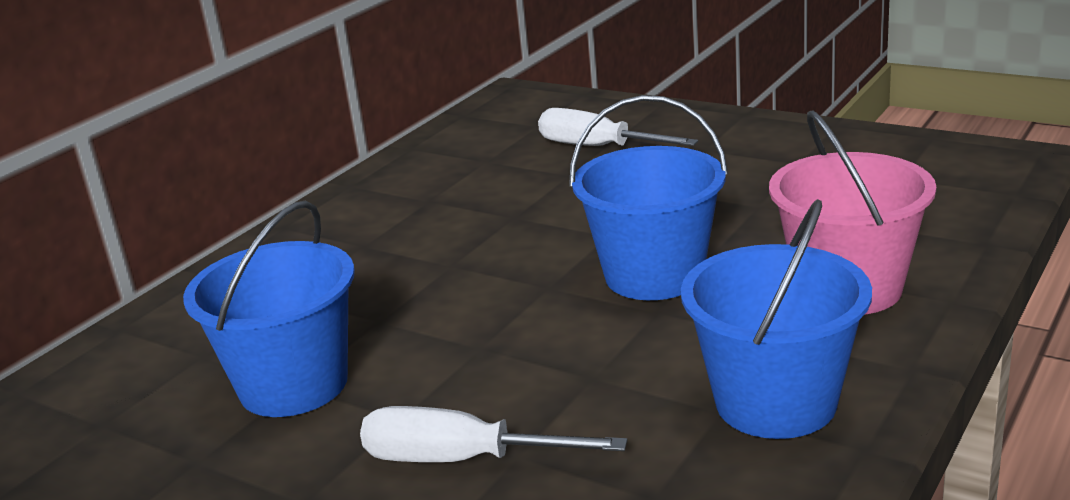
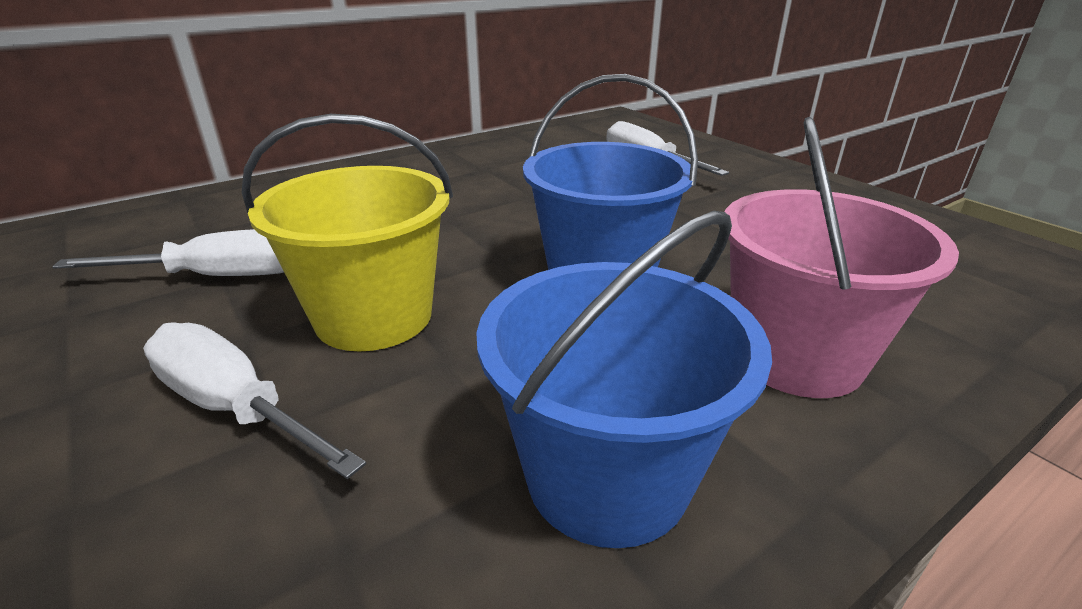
camera: 20 degrees right, 5 degrees up
(293, 385) = (217, 277): blue bucket -> white screwdriver
(492, 367) = (374, 317): none -> yellow bucket

